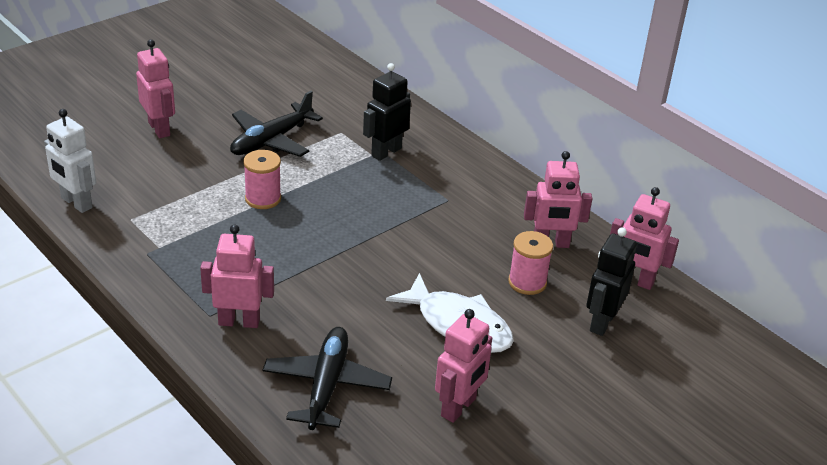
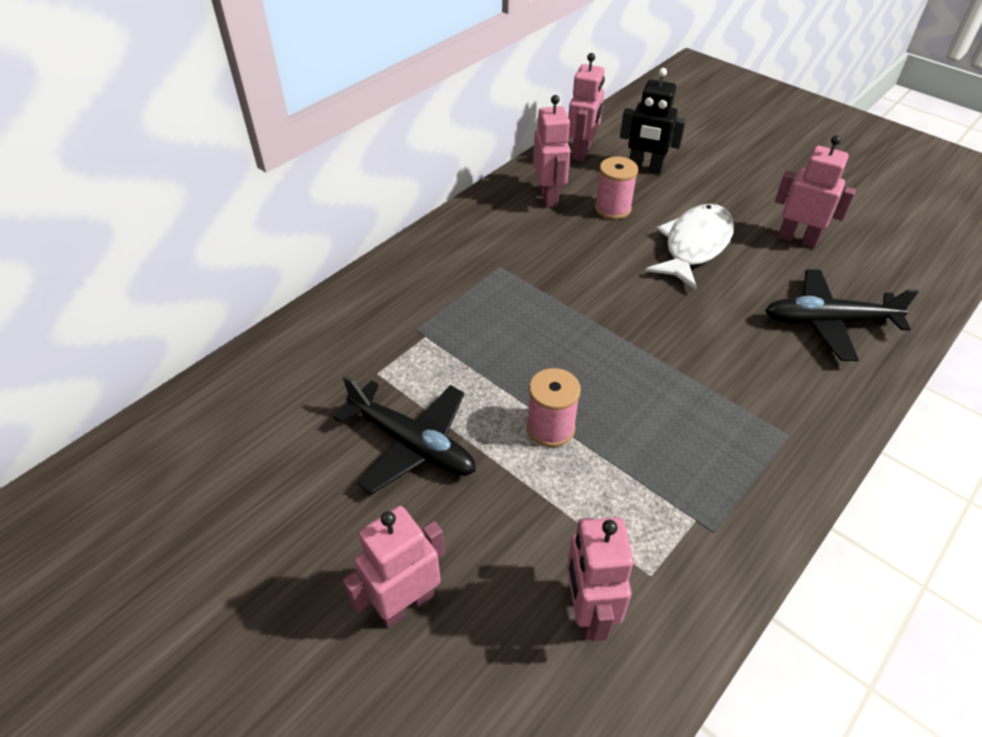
camera: 95 degrees left, 10 degrees up
(76, 203) = (642, 668): white robot -> none
(239, 321) = (783, 406): pink robot -> pink robot (588, 612)
(386, 152) = (416, 324): black robot -> none

